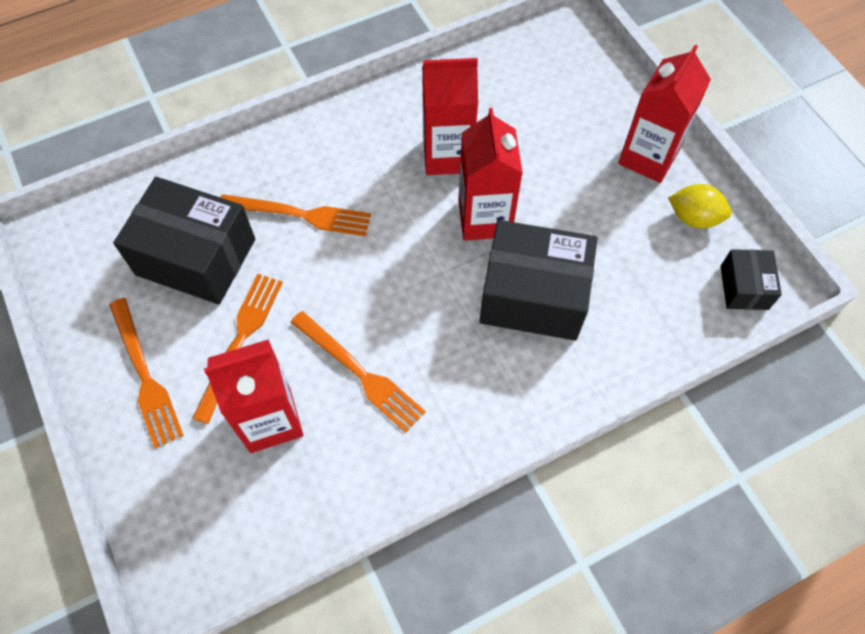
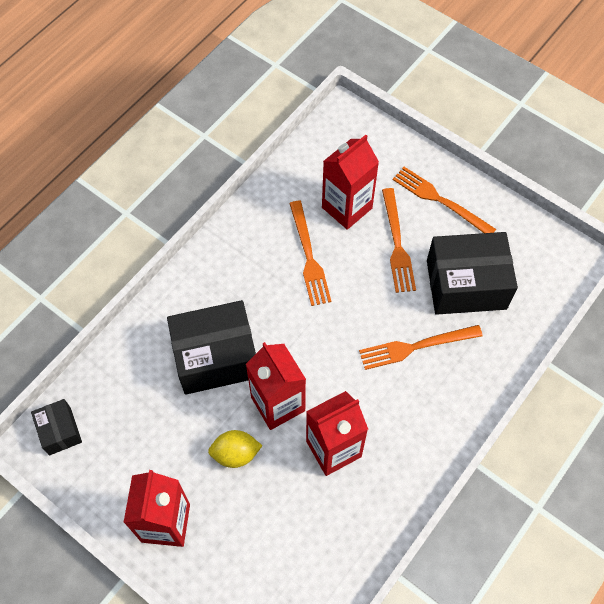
camera: 155 degrees right, 0 degrees up
(359, 373) = (308, 256): orange fork -> orange fork turned 120 degrees counterclockwise
(694, 218) = (112, 477): yellow lemon -> yellow lemon (235, 454)

